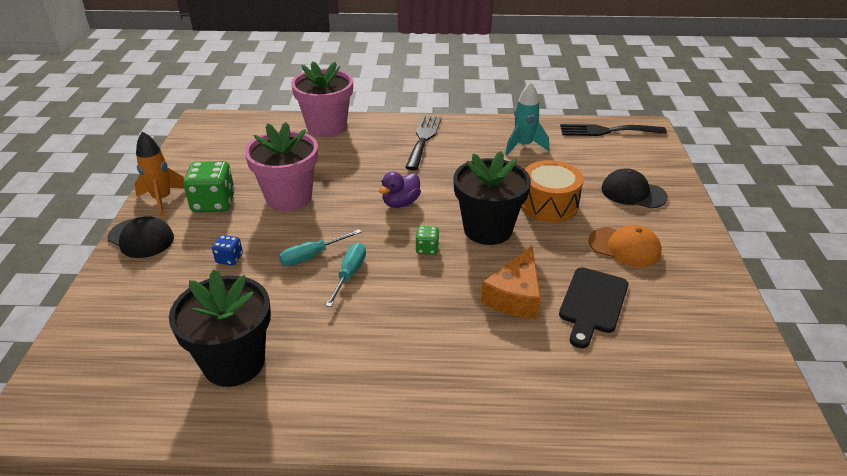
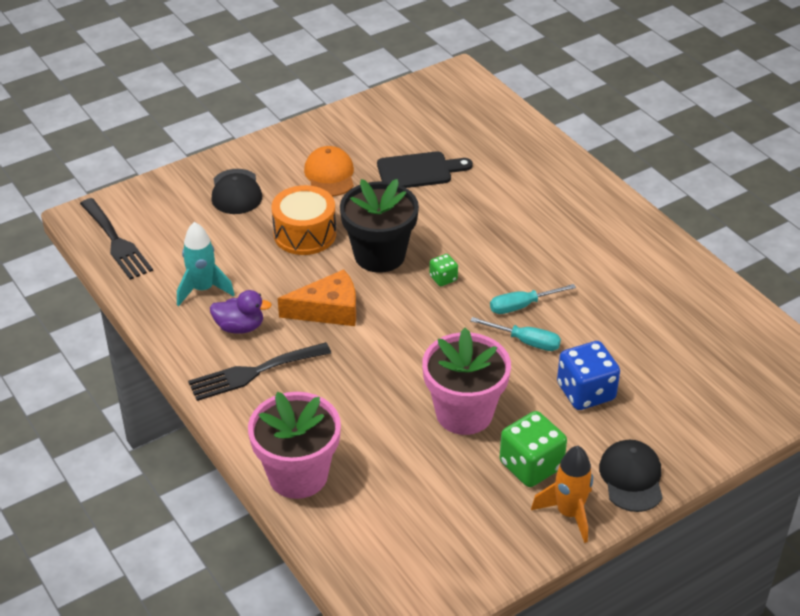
camera: 125 degrees left, 5 degrees up
(229, 258) = (585, 392): blue dice -> blue dice, size x1.96
(234, 362) = (669, 312): black flower pot -> none
(400, 203) = (393, 328): purple duck -> purple duck (240, 327)
(515, 296) = (450, 209): orange cheese -> orange cheese (328, 310)

